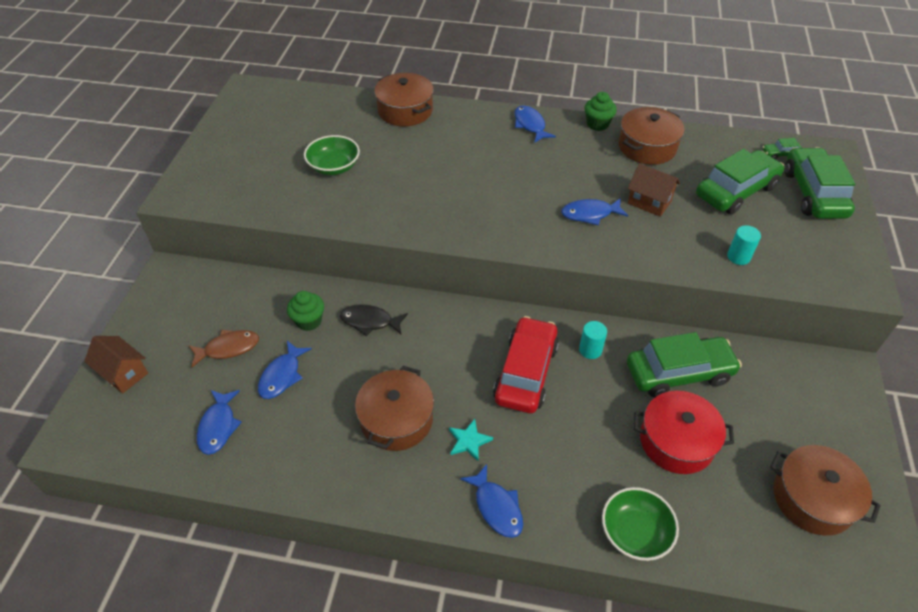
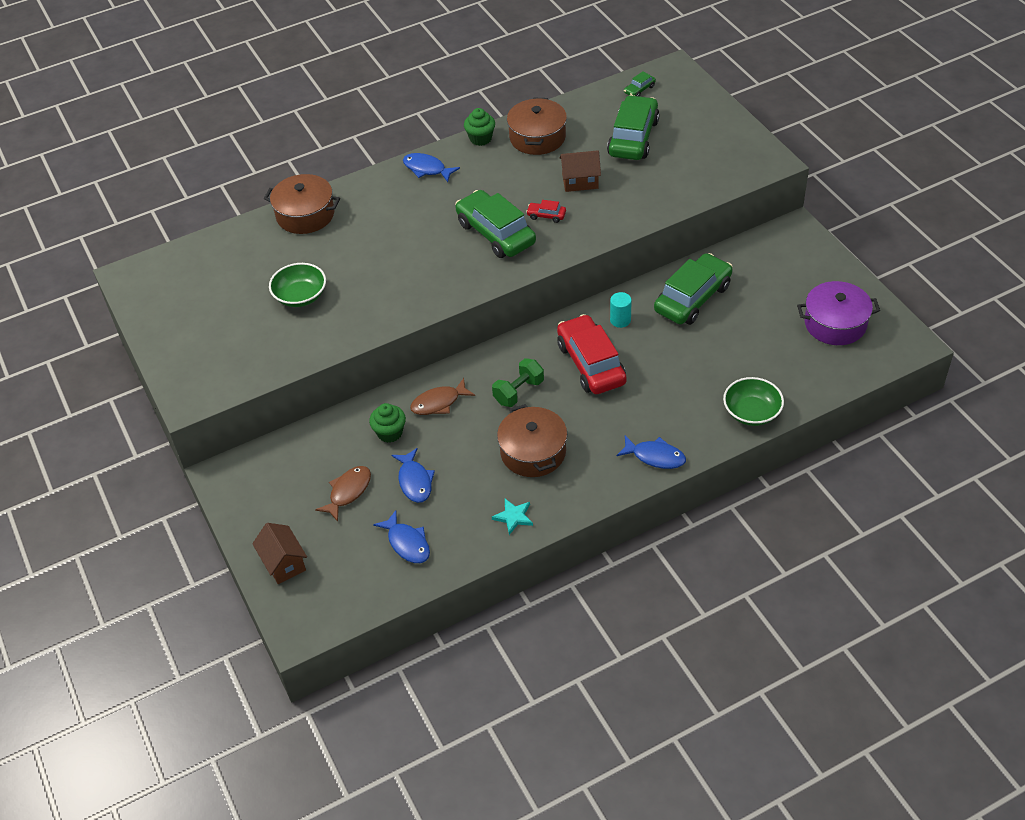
camera: 35 degrees left, 0 degrees up
(123, 373) = (283, 563): brown house -> brown house turned 60 degrees clockwise
(370, 321) = (439, 403): black fish -> brown fish
(440, 356) = (518, 392): none -> green dumbbell
(469, 441) = (597, 431): turquoise star -> turquoise star (513, 517)
(590, 214) = (546, 215): blue fish -> red car
(676, 441) = (729, 342): red pot -> none
(738, 257) = (676, 187): turquoise cylinder -> none
(812, 498) = (835, 324): brown pot -> purple pot
(813, 193) = (687, 109): green car -> green car (495, 233)

